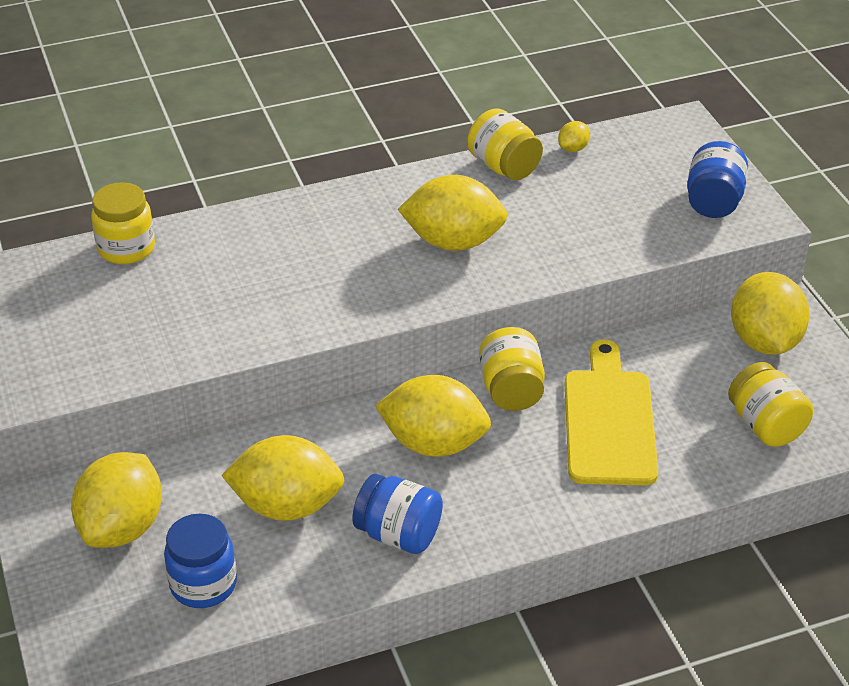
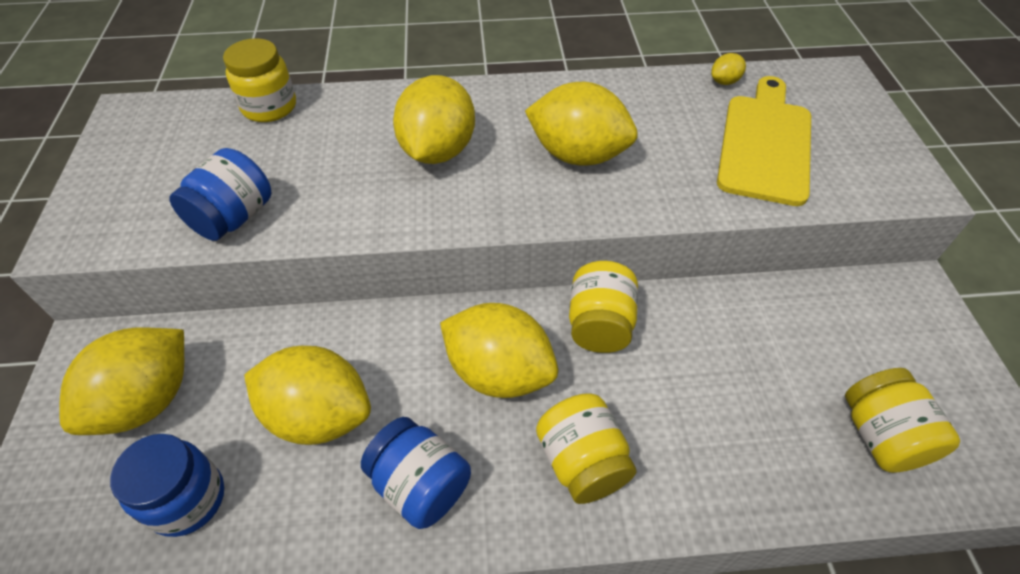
camera: 15 degrees right, 10 degrees up
(503, 167) = (651, 88): yellow jar -> yellow jar (582, 462)
(609, 421) = (697, 387): yellow cutting board -> yellow cutting board (765, 144)
(713, 202) = (864, 160): blue jar -> blue jar (234, 217)
(764, 341) = (889, 323): yellow lemon -> yellow lemon (438, 151)

